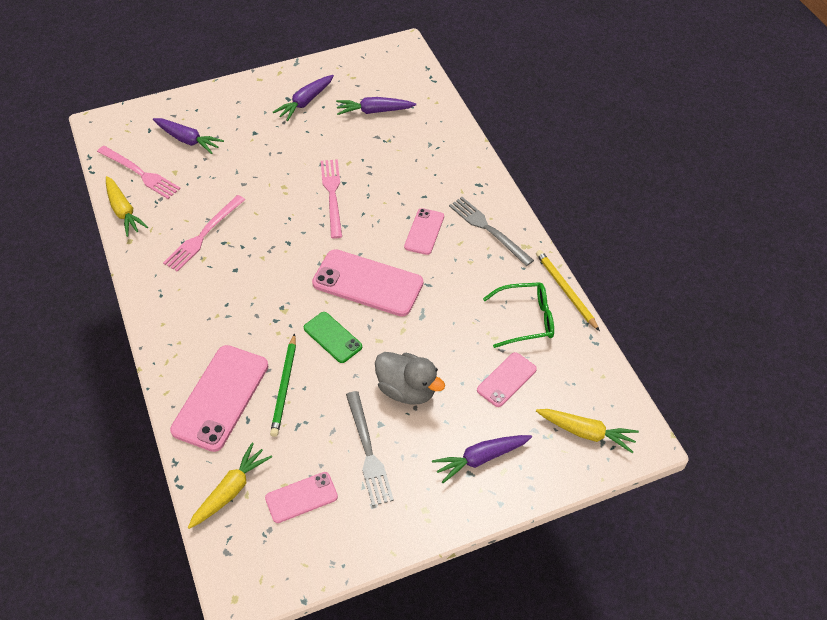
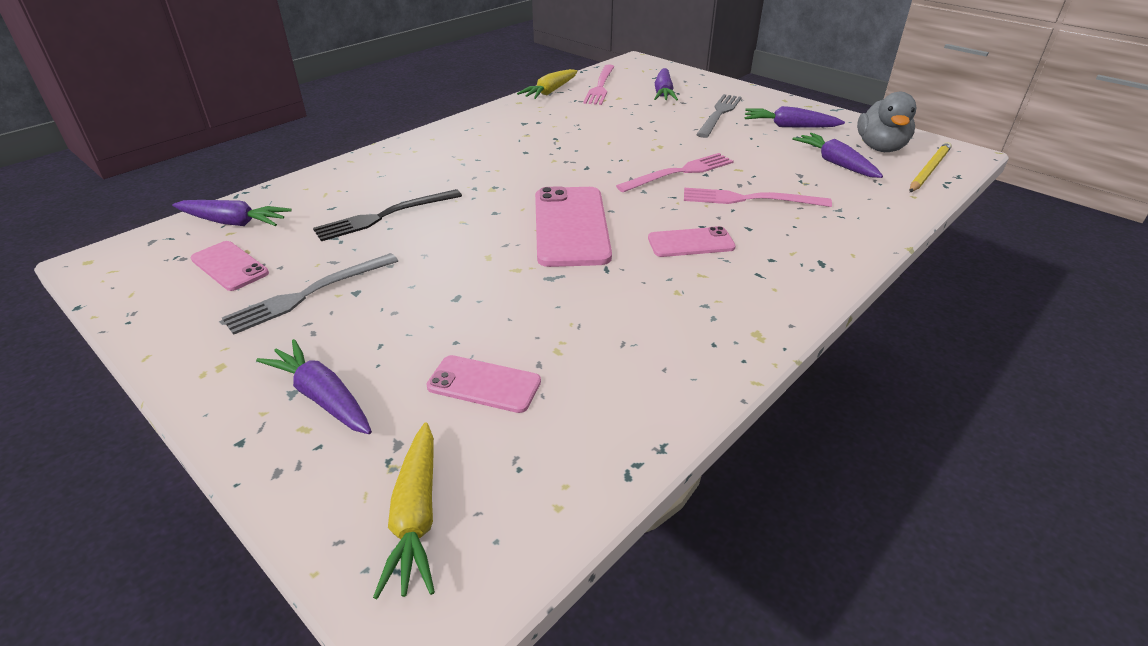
camera: 65 degrees right, 15 degrees down
(203, 235) = (555, 127): pink fork -> pink fork (749, 199)
(220, 397) = (355, 187): pink phone -> none
(230, 491) = (233, 222): yellow carrot -> purple carrot
(284, 387) = (385, 216): green pencil -> black fork
(332, 337) = (472, 226): green phone -> none
(407, 390) = (420, 298): grey duck -> grey duck (880, 148)
(488, 229) = (751, 292): grey fork -> grey fork (719, 114)
(525, 319) = (614, 373): green glasses -> none
(565, 290) = (711, 403): yellow pencil -> yellow pencil (929, 170)

